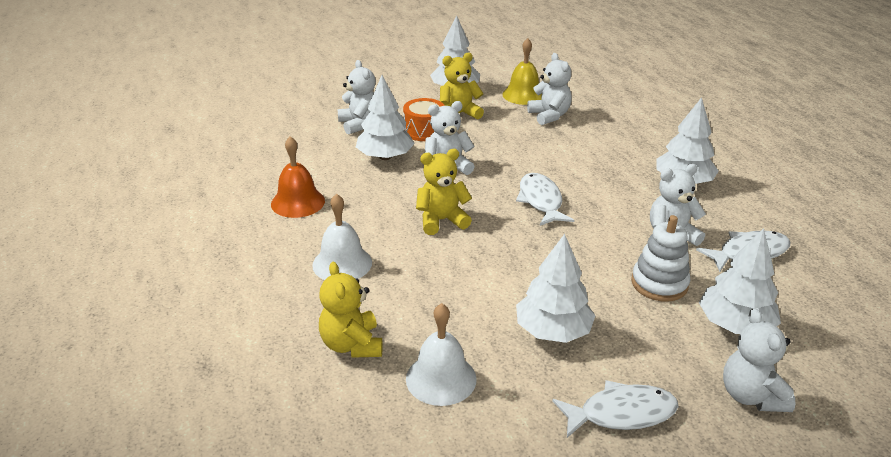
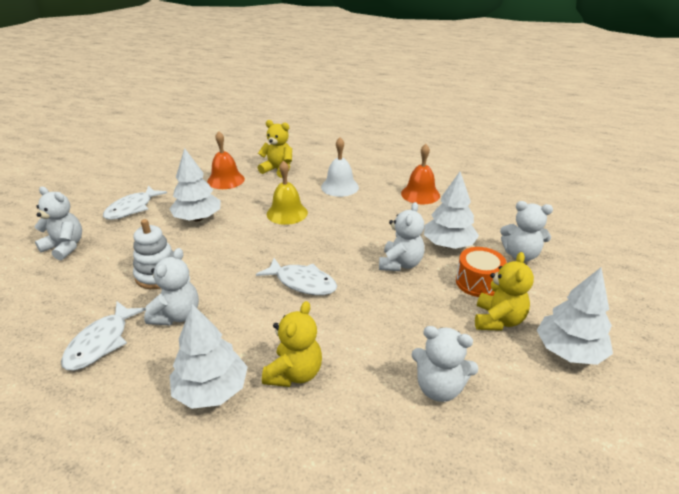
camera: 130 degrees right, 0 degrees up
(441, 220) = (336, 231): yellow teddy bear -> yellow teddy bear (294, 373)
(441, 378) = (225, 180): white bell -> orange bell
(523, 95) = (515, 403): yellow bell -> yellow bell (287, 213)
(735, 325) = (90, 278): white tree -> none

